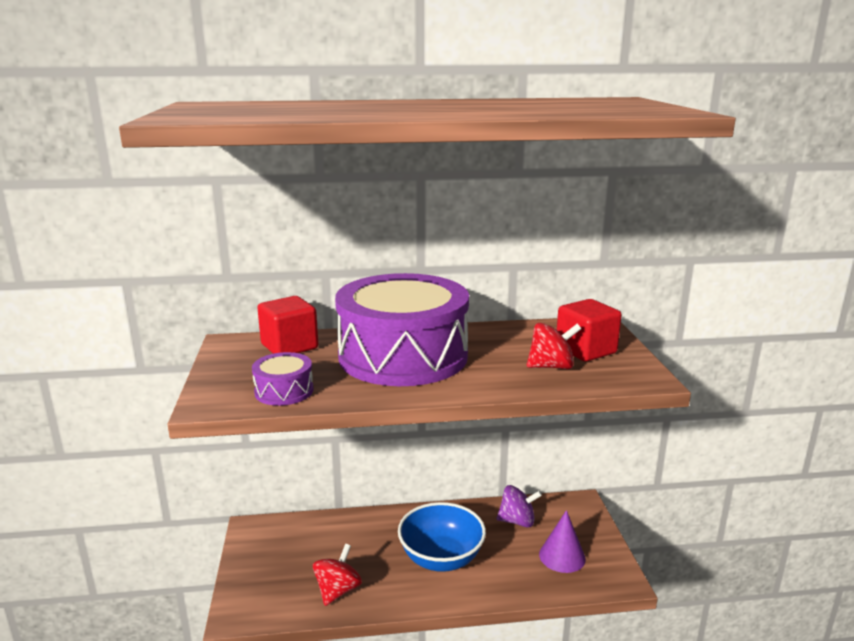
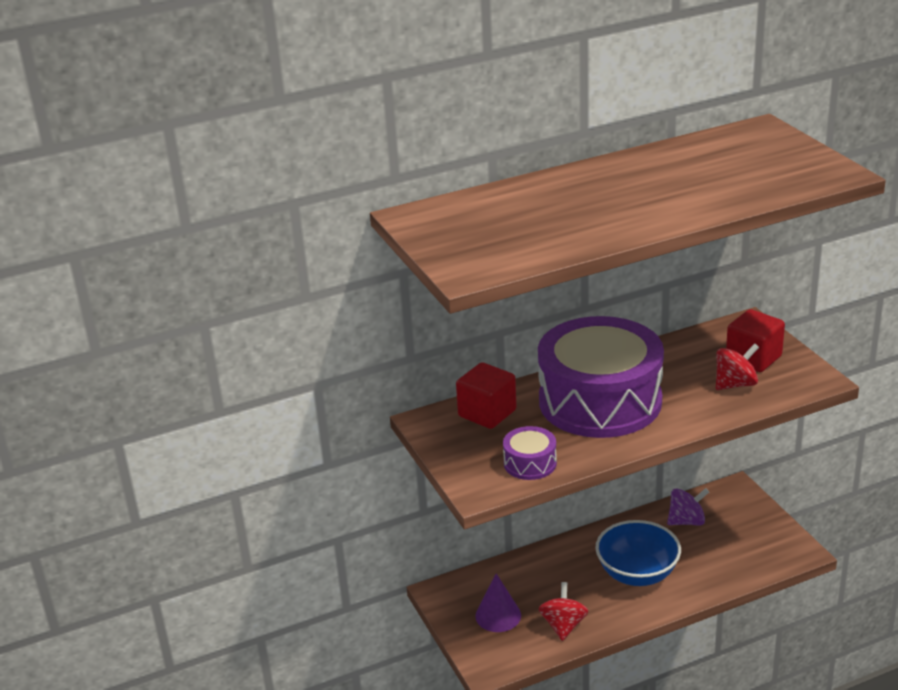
camera: 15 degrees left, 10 degrees up
(562, 556) = (742, 544): purple cone -> purple cone (498, 615)

